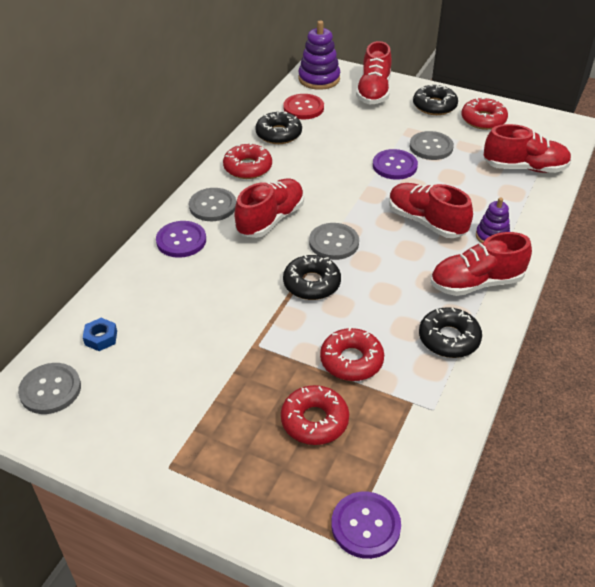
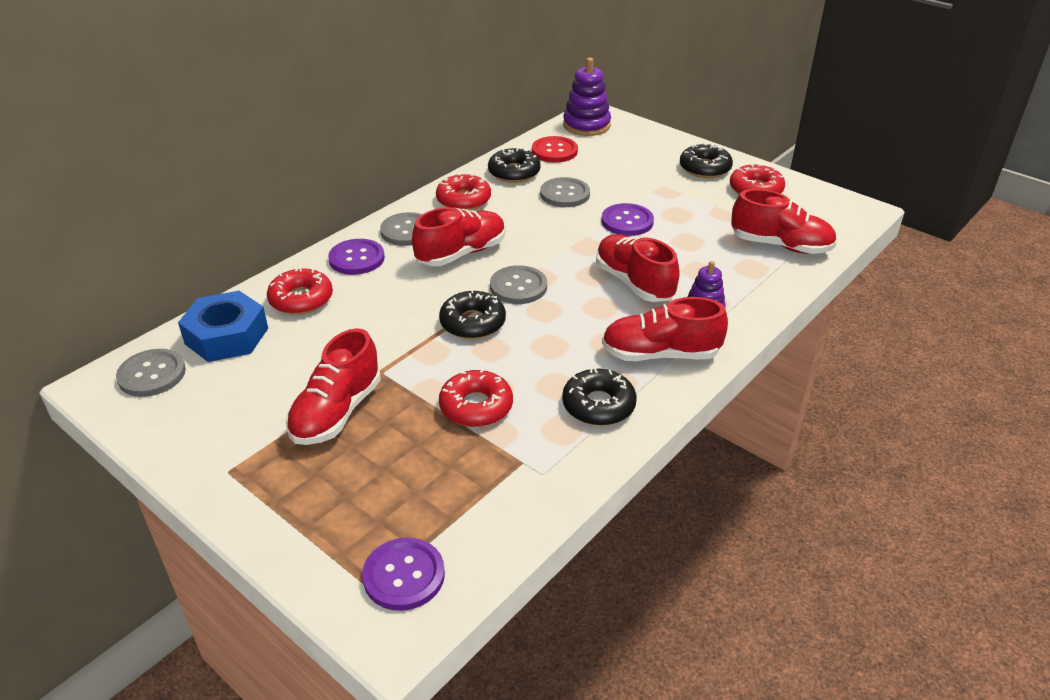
camera: 15 degrees right, 5 degrees down
(101, 338) = (227, 336): blue nut -> blue nut, size x2.14
(314, 421) = (404, 458): red donut -> red donut (301, 299)
(374, 92) = (641, 145): red shoe -> red shoe (336, 412)
(431, 147) = (679, 209): grey button -> grey button (565, 194)

